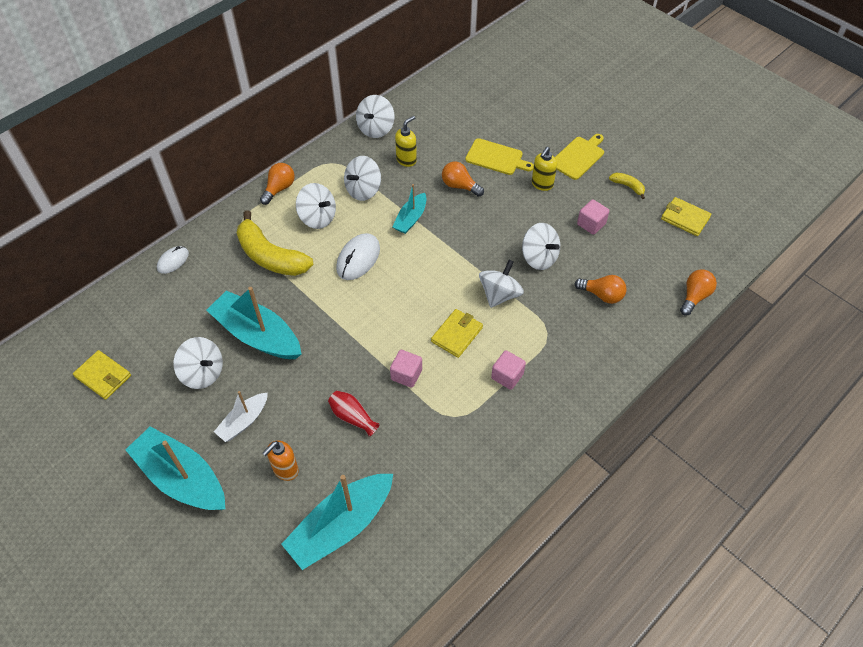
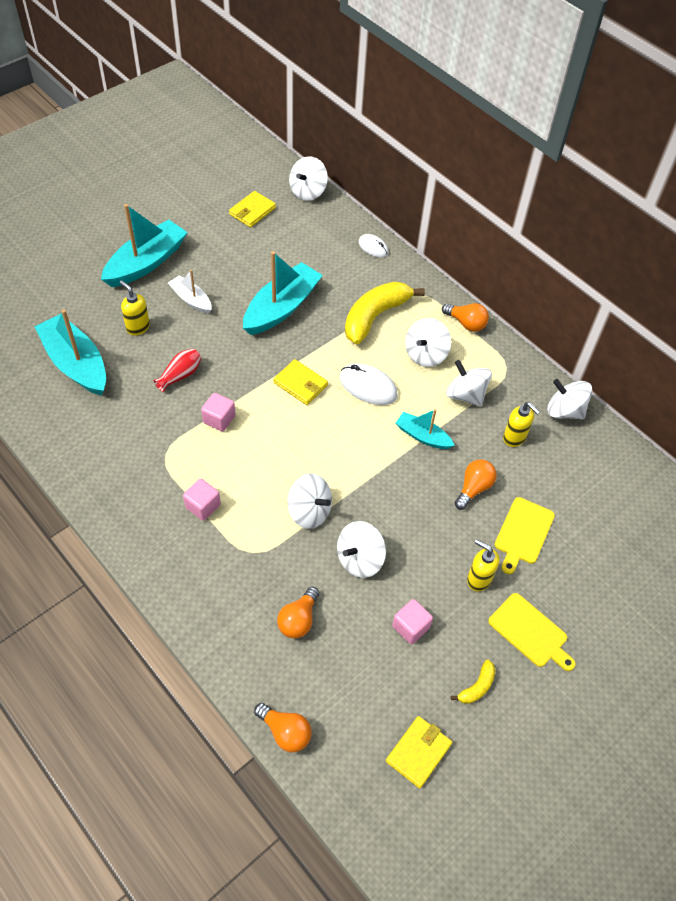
camera: 90 degrees right, 0 degrees up
(203, 373) = (245, 272): white spinning top -> white spinning top (308, 192)
(285, 470) = (138, 327): orange soap dispenser -> yellow soap dispenser
(457, 334) = (261, 466): yellow wallet -> yellow wallet (300, 384)

